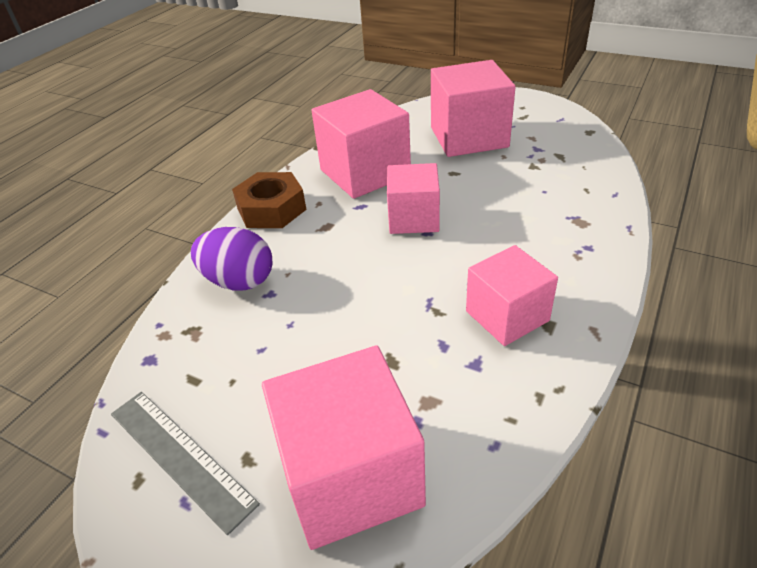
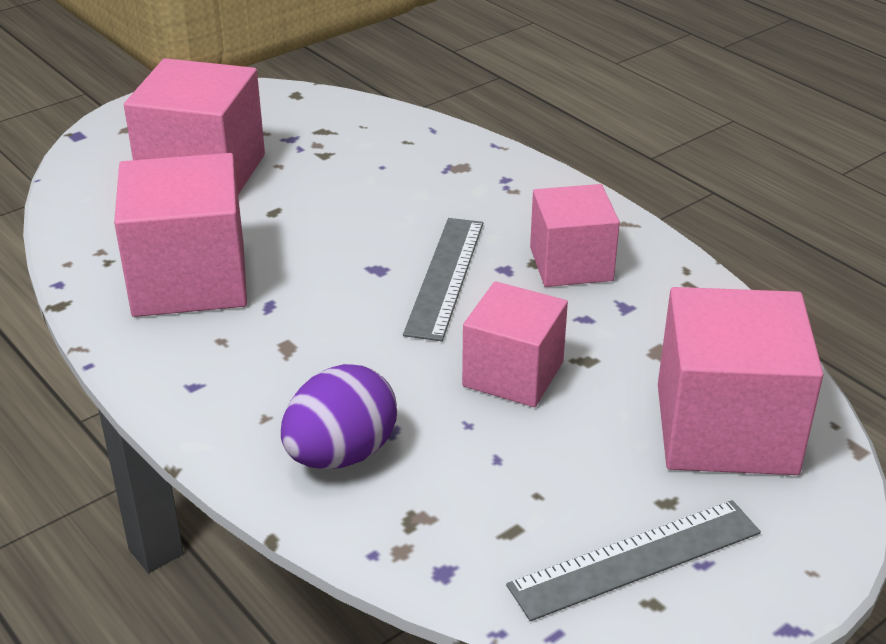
camera: 70 degrees left, 5 degrees down
(271, 209) = (188, 389): brown nut -> none
(413, 218) = (343, 271): pink cube -> pink cube (513, 374)
(441, 261) = (445, 277): none -> grey ruler

